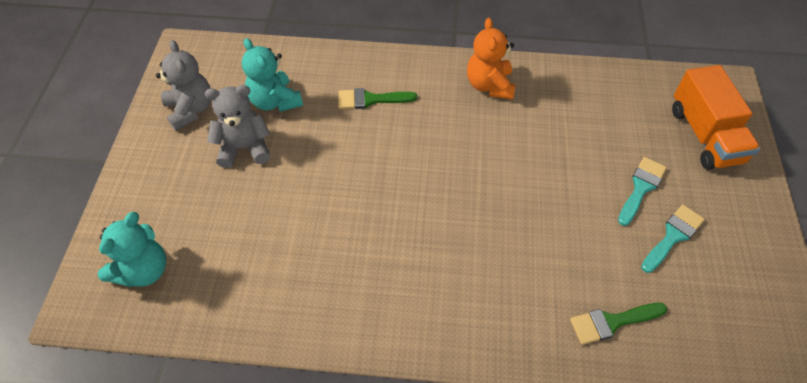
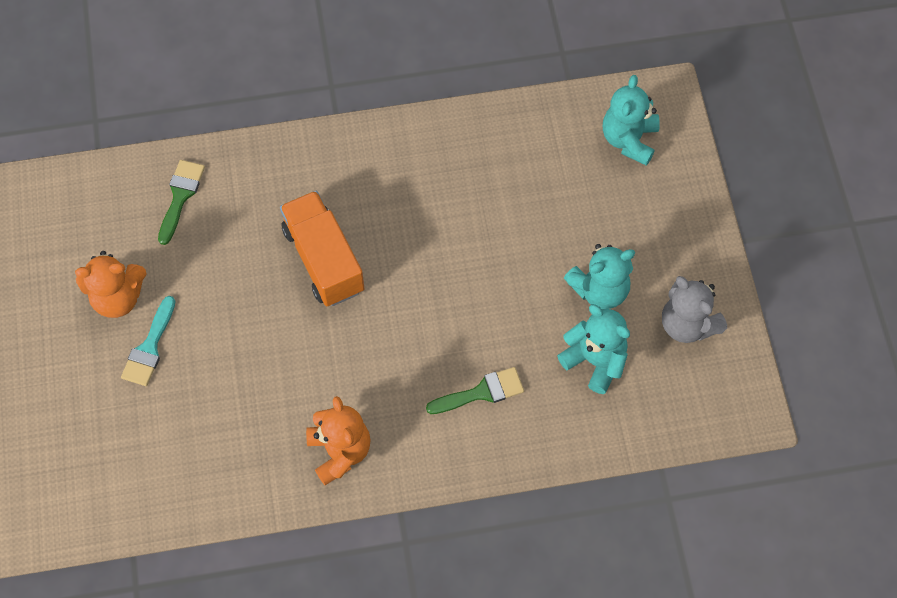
camera: 165 degrees right, 10 degrees up
(244, 148) = (600, 290): grey teddy bear -> turquoise teddy bear
(612, 322) = (180, 196): green brush -> green brush turned 45 degrees counterclockwise
(673, 236) = (118, 297): turquoise brush -> orange teddy bear
(705, 135) = (71, 439): orange truck -> orange truck (323, 260)

